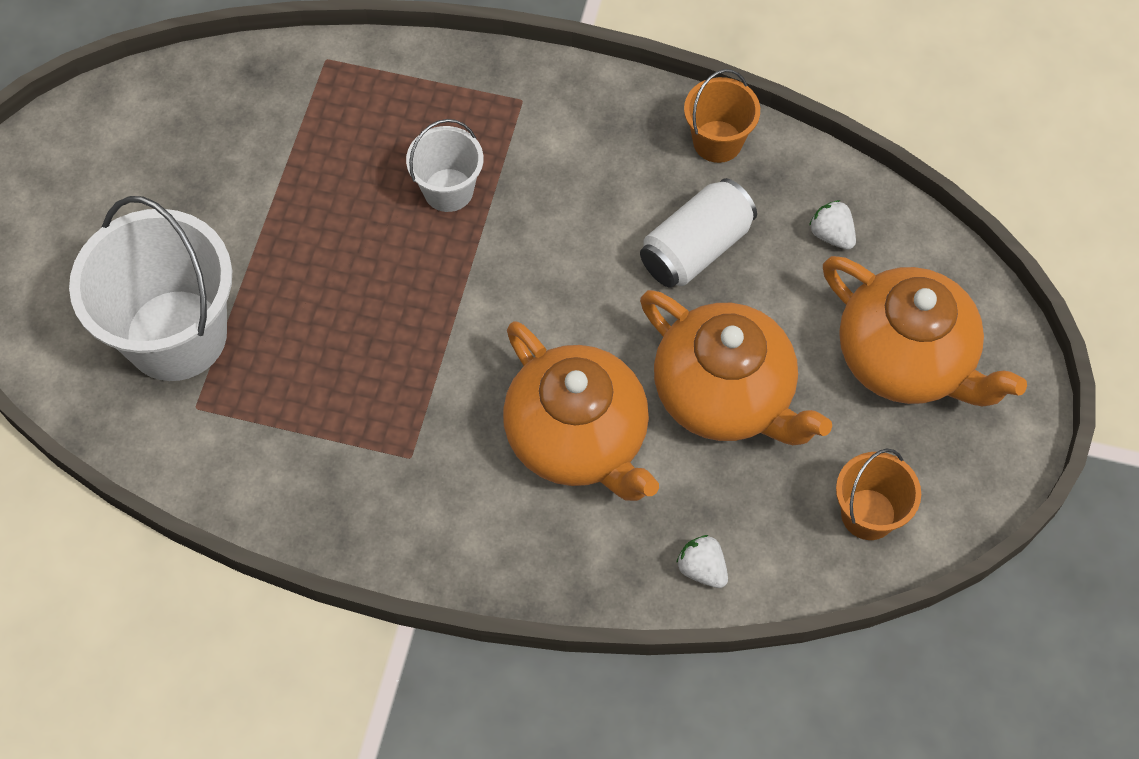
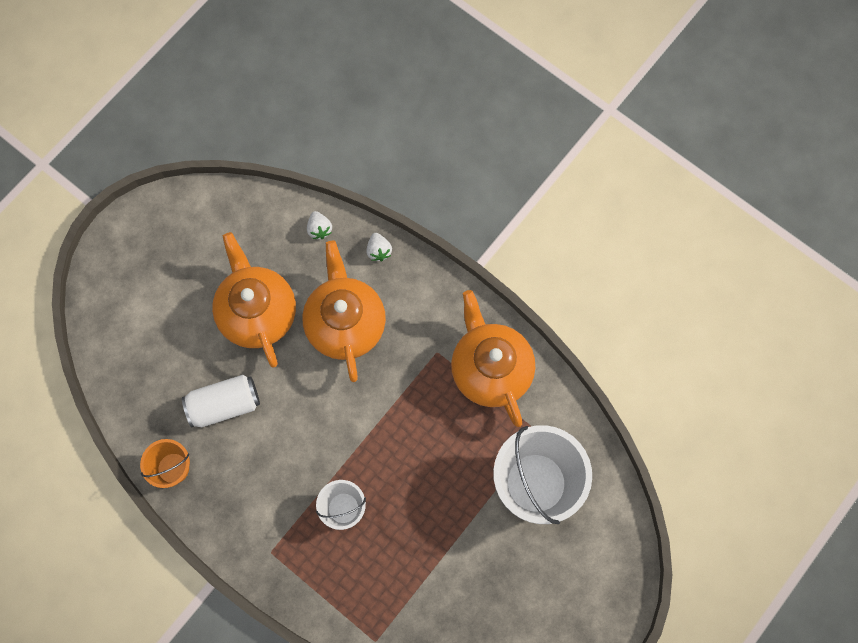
camera: 155 degrees left, 10 degrees up
(831, 235) = (146, 378): white strawberry -> white strawberry (379, 251)
(868, 514) = (223, 219): orange bucket -> none
(906, 359) = (153, 289): orange teapot -> orange teapot (490, 369)

